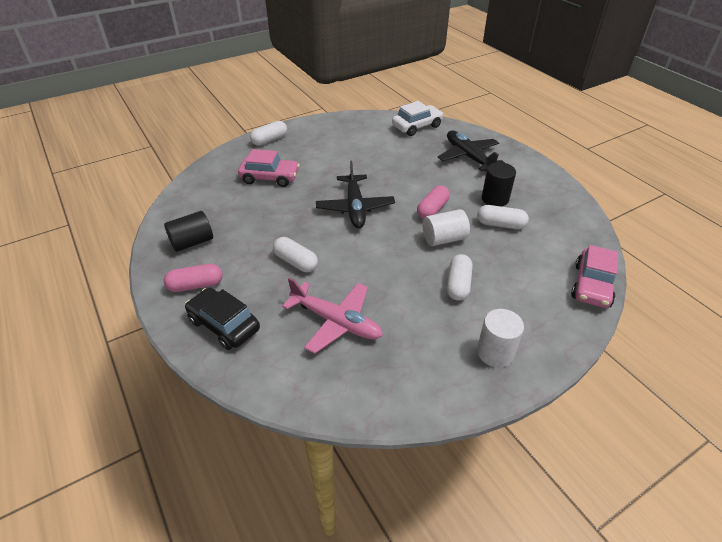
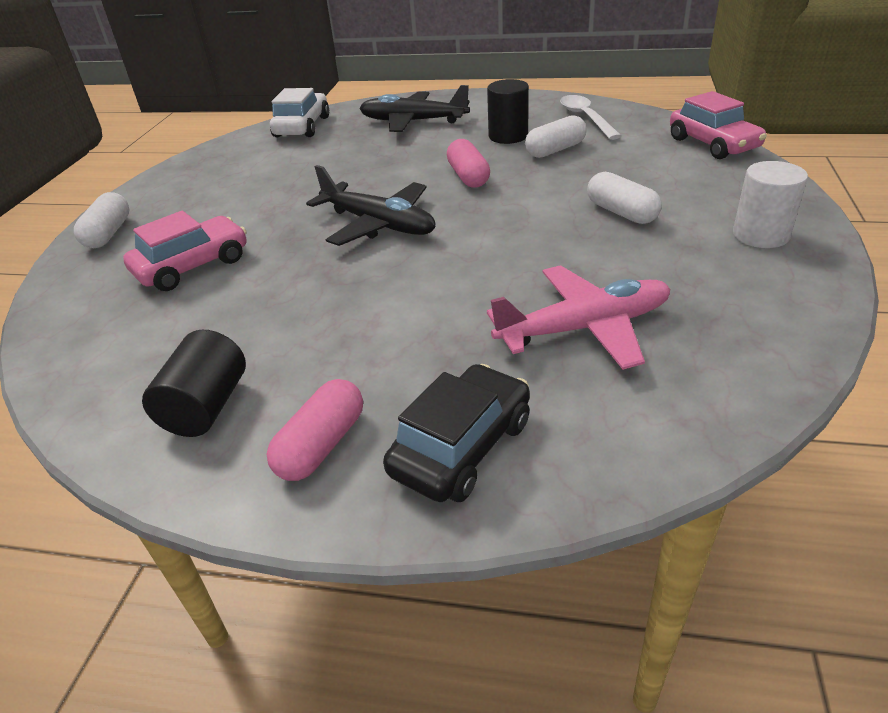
camera: 45 degrees left, 5 degrees down
(224, 325) = (461, 447): black car -> black car turned 135 degrees clockwise
(296, 262) = (415, 315): white capsule -> none
(444, 239) = (530, 190): white cylinder -> none
(557, 216) = (586, 118): none -> white spoon

